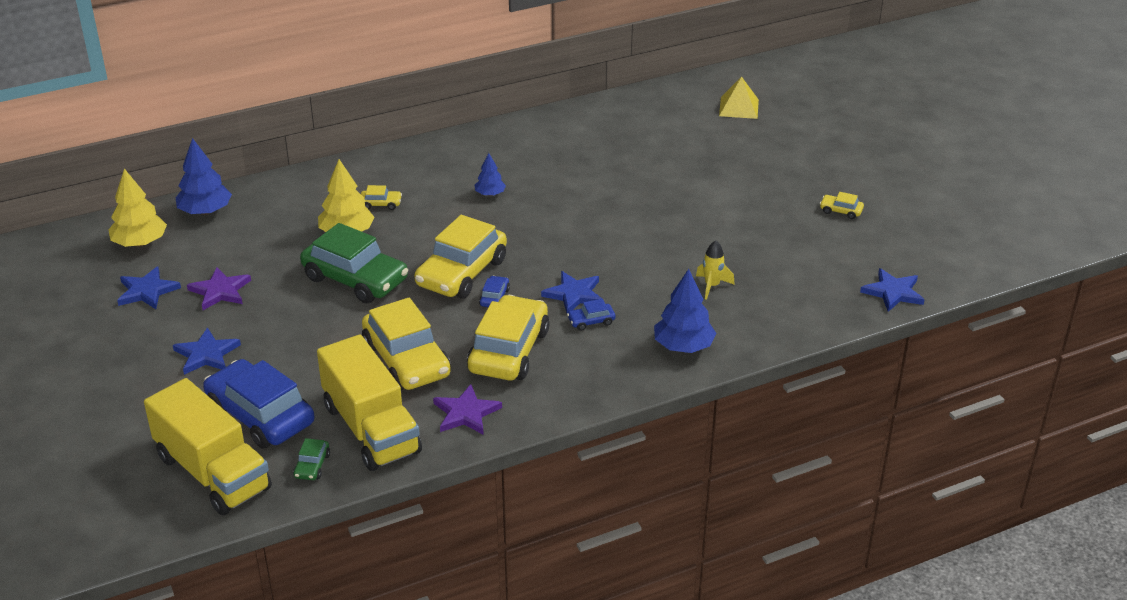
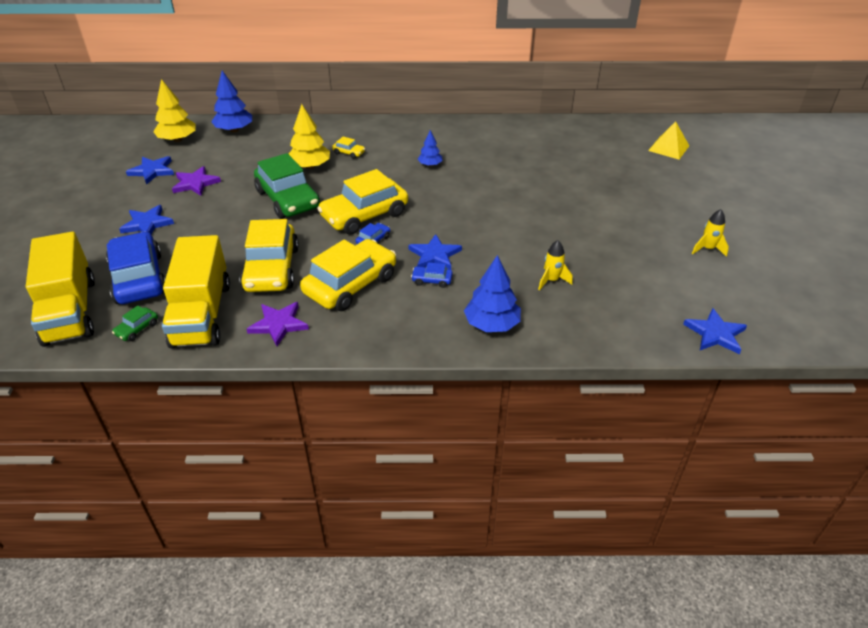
camera: 25 degrees right, 5 degrees up
(841, 211) = (707, 249): yellow car -> yellow rocket

